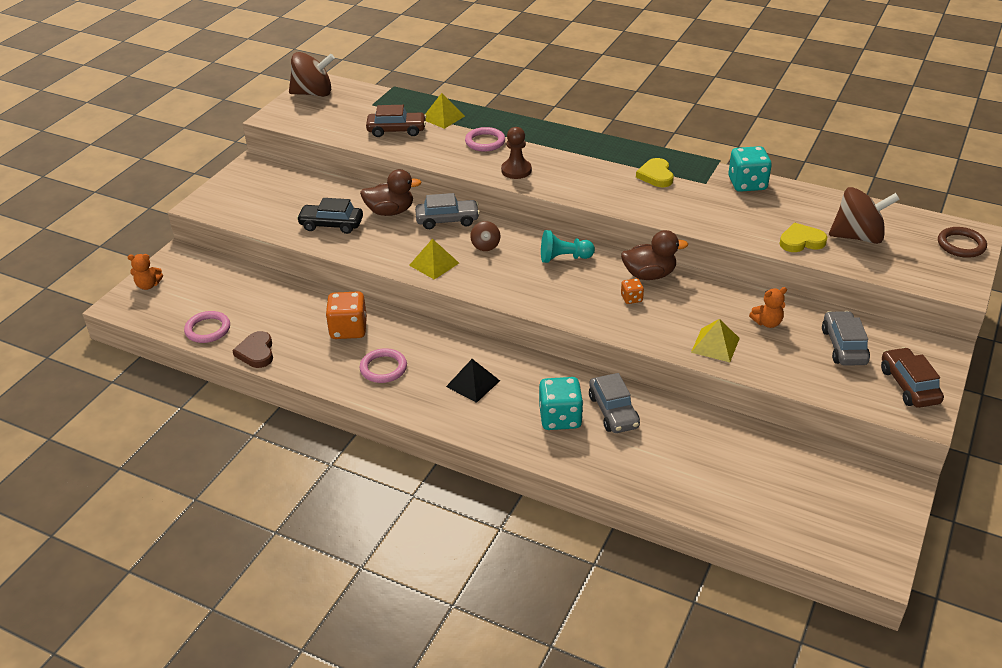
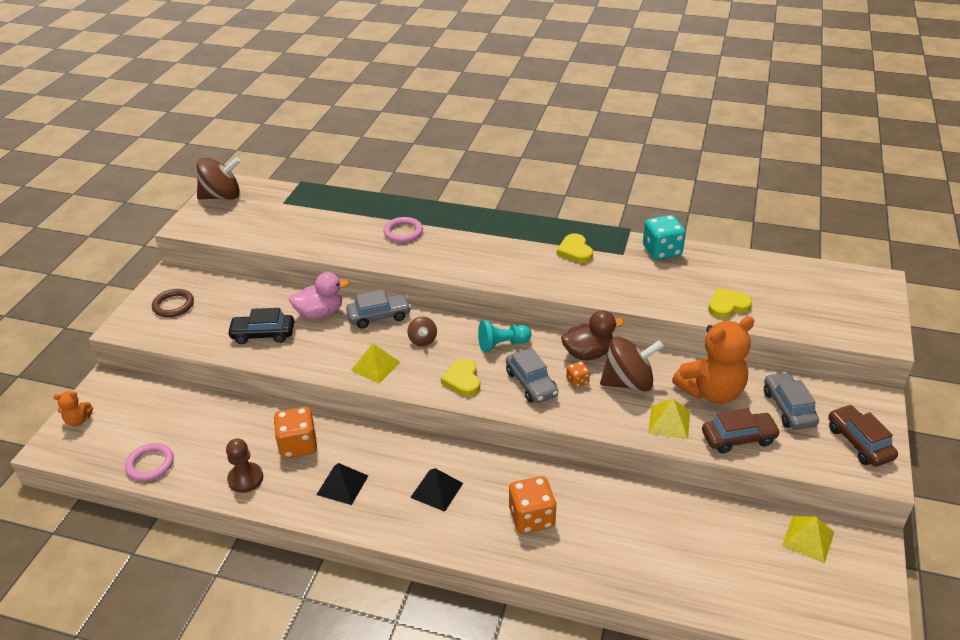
camera: 10 degrees left, 0 degrees up
(256, 352) = (206, 484): brown heart -> none
(383, 368) = (342, 485): pink ring -> black pyramid
(390, 211) = (320, 313): brown duck -> pink duck
(396, 130) = (313, 228): brown car -> brown car (738, 438)
(443, 117) = (356, 210): yellow pyramid -> yellow pyramid (808, 539)
(516, 170) = (440, 259): brown pawn -> brown pawn (245, 479)
(516, 285) = (462, 380): none -> yellow heart
(560, 418) = (531, 517): turquoise dice -> orange dice
(613, 411) = (582, 502): grey car -> grey car (531, 383)
(767, 323) = (711, 391): orange teddy bear -> orange teddy bear, size x2.18
(857, 237) = (777, 295): brown spinning top -> brown spinning top (628, 382)
(961, 245) = (871, 293): brown ring -> brown ring (173, 305)

